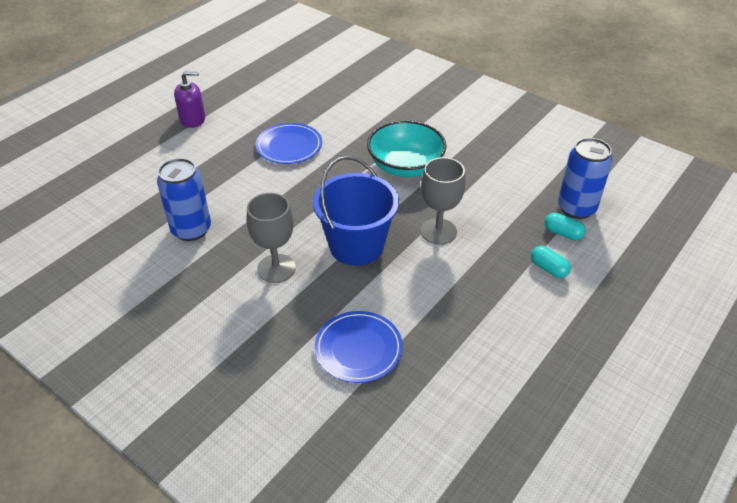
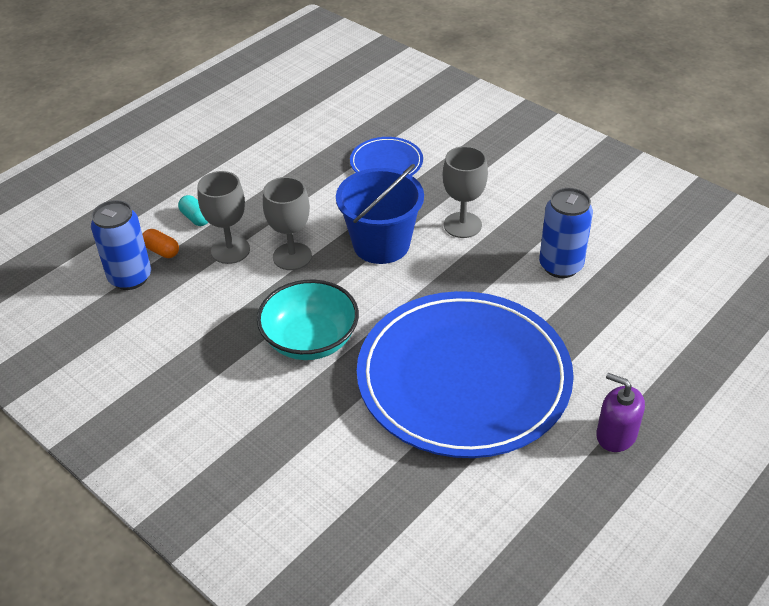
camera: 175 degrees left, 0 degrees up
(193, 119) = (616, 435): purple soap dispenser -> purple soap dispenser turned 45 degrees clockwise
(289, 146) = (463, 378): blue plate -> blue plate, size x2.33
(498, 236) = (230, 250): none -> grey goblet
(563, 233) = (162, 251): turquoise capsule -> orange capsule

